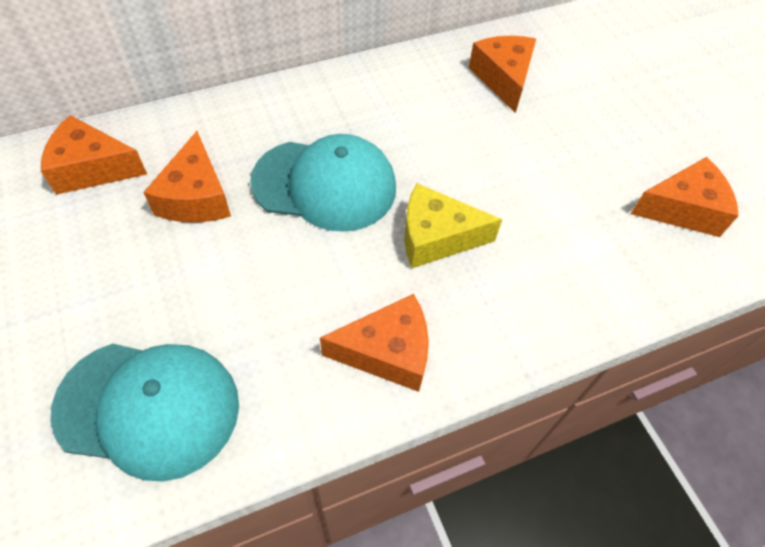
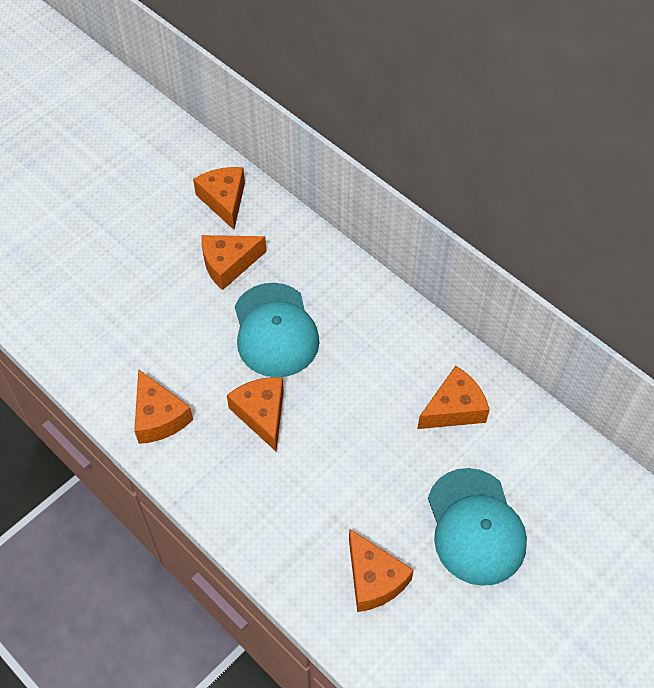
camera: 70 degrees right, 0 degrees up
(148, 407) = (77, 313): turquoise cap -> turquoise cap (475, 526)
(436, 237) = (262, 414): yellow cheese -> orange cheese

